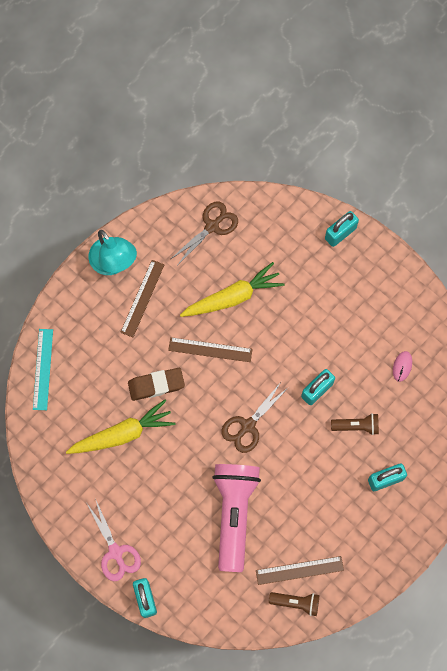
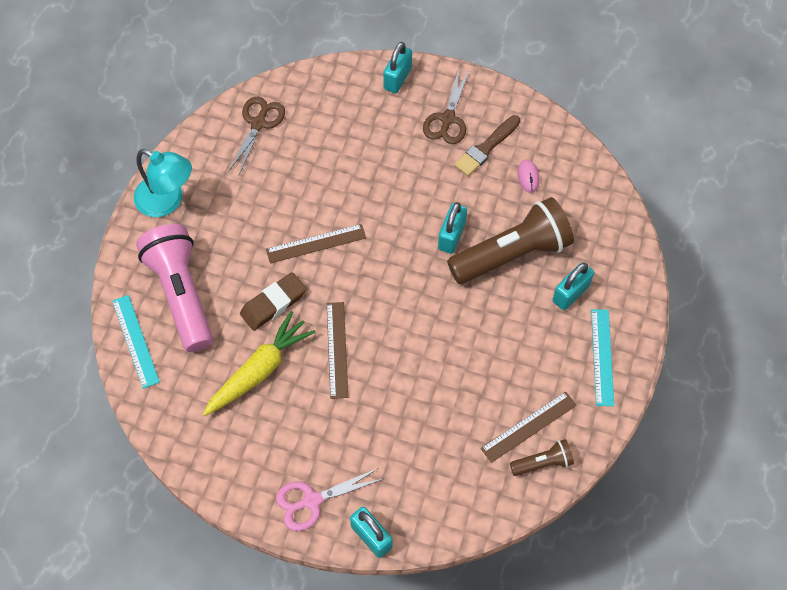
camera: 25 degrees left, 10 degrees down
(115, 552) = (312, 501): pink scissors -> pink scissors turned 120 degrees clockwise
(142, 298) = (216, 223): brown ruler -> brown ruler (337, 349)
(232, 297) = (314, 182): yellow carrot -> none
(234, 514) = (426, 400): pink flashlight -> pink flashlight (181, 294)
(248, 426) = (395, 302): brown scissors -> brown scissors (447, 119)
(356, 426) = (512, 254): brown flashlight -> brown flashlight, size x2.16
(381, 326) = (486, 148): none -> brown brush
(383, 541) = (602, 357): none -> turquoise ruler

